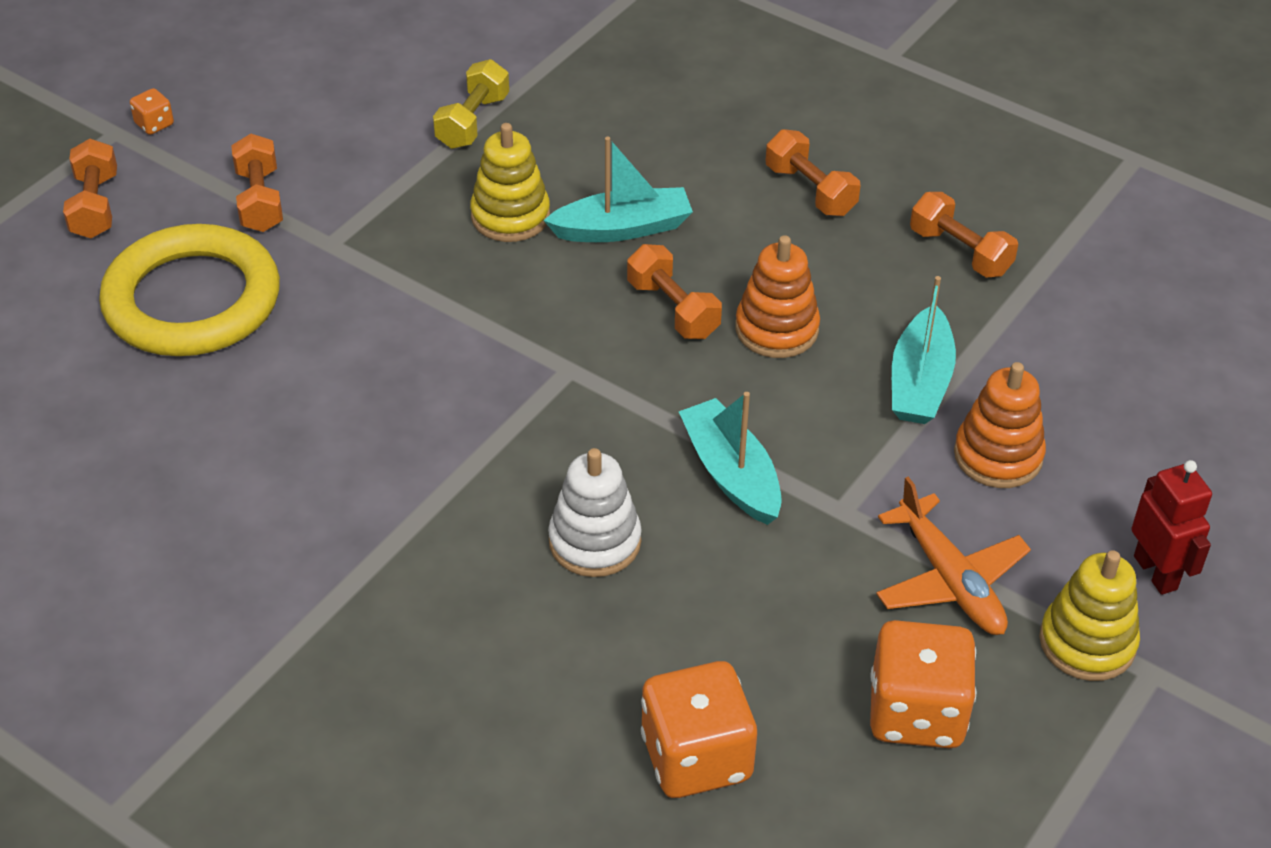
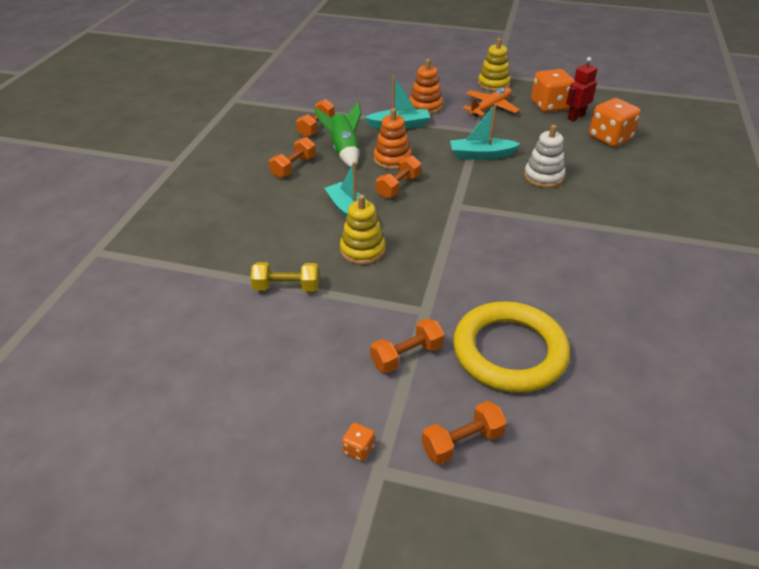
camera: 110 degrees left, 5 degrees down
(731, 473) = (481, 155): turquoise boat -> turquoise boat turned 45 degrees clockwise
(841, 269) = (344, 151): none -> green rocket
(1156, 572) = (454, 77): red robot -> red robot (575, 117)

